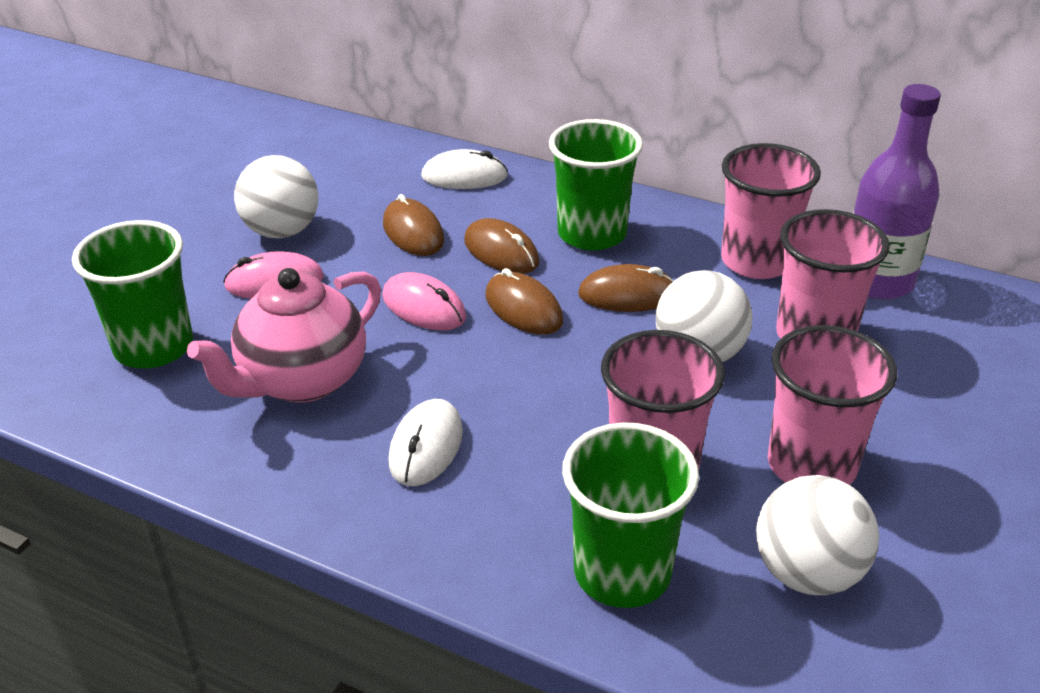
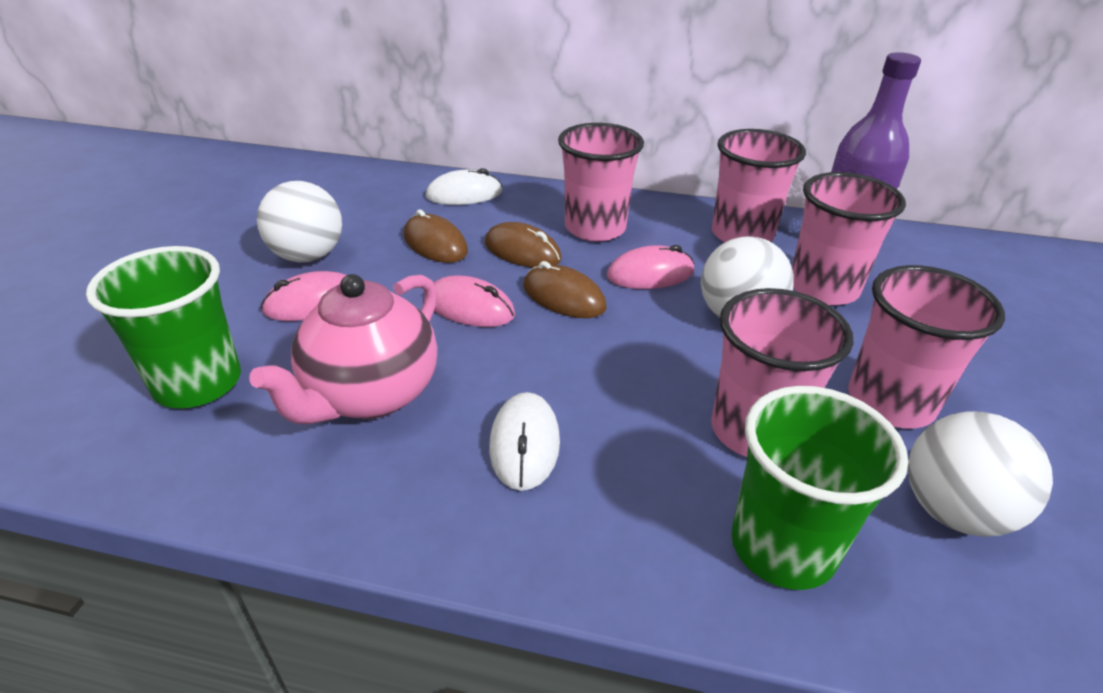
camera: 15 degrees left, 0 degrees up
(592, 234) = (595, 228): green cup -> pink cup
(627, 295) = (650, 274): brown mouse -> pink mouse

